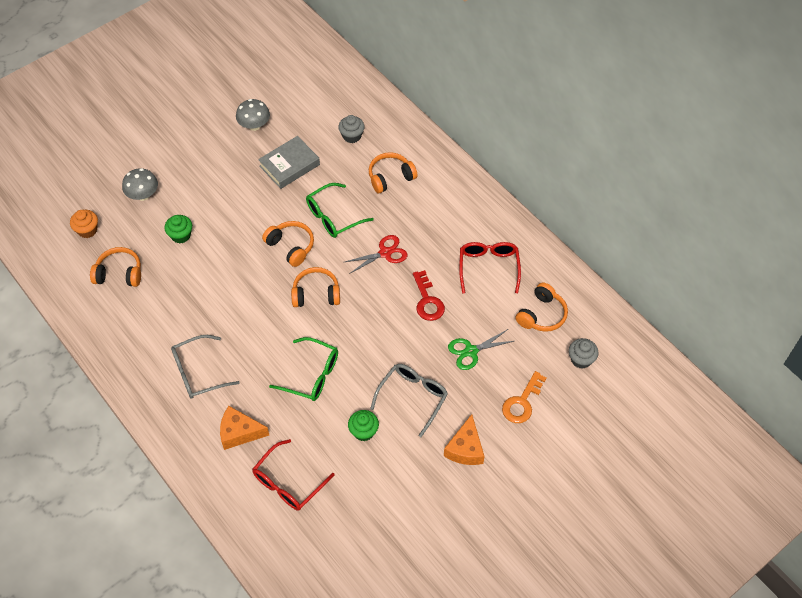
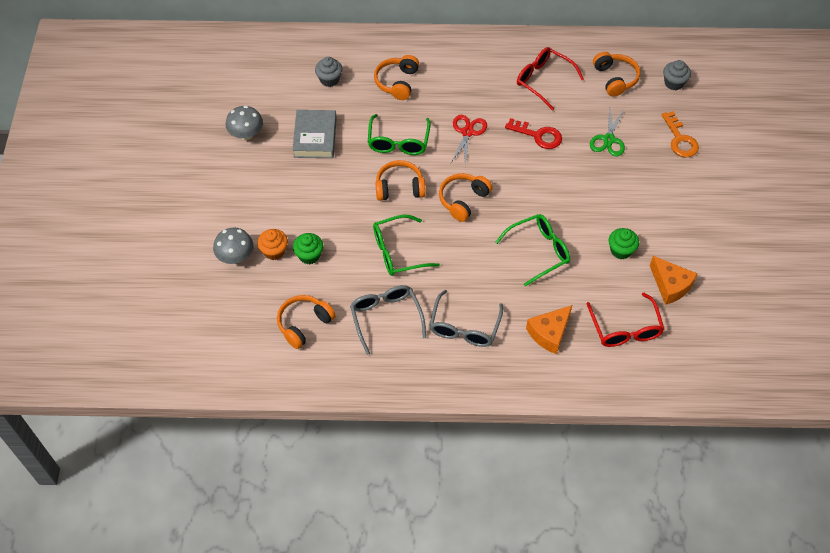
camera: 50 degrees left, 0 degrees up
(87, 230) = (230, 321): orange cupcake -> orange cupcake (274, 251)
(230, 285) = (397, 252): none -> green glasses
(413, 397) = (617, 200): grey glasses -> grey glasses (386, 317)
(465, 448) = (690, 198): orange cheese -> orange cheese (670, 285)

